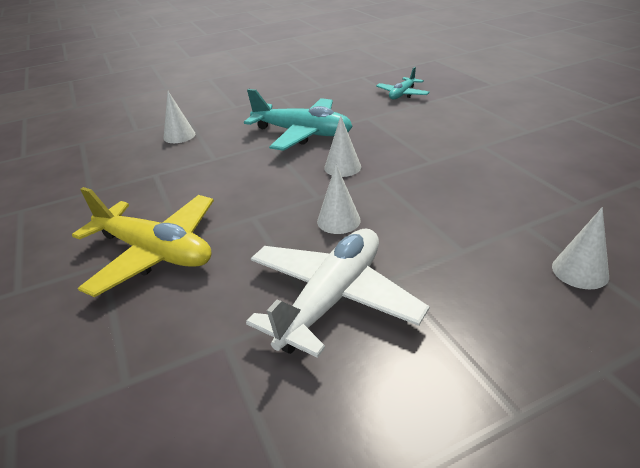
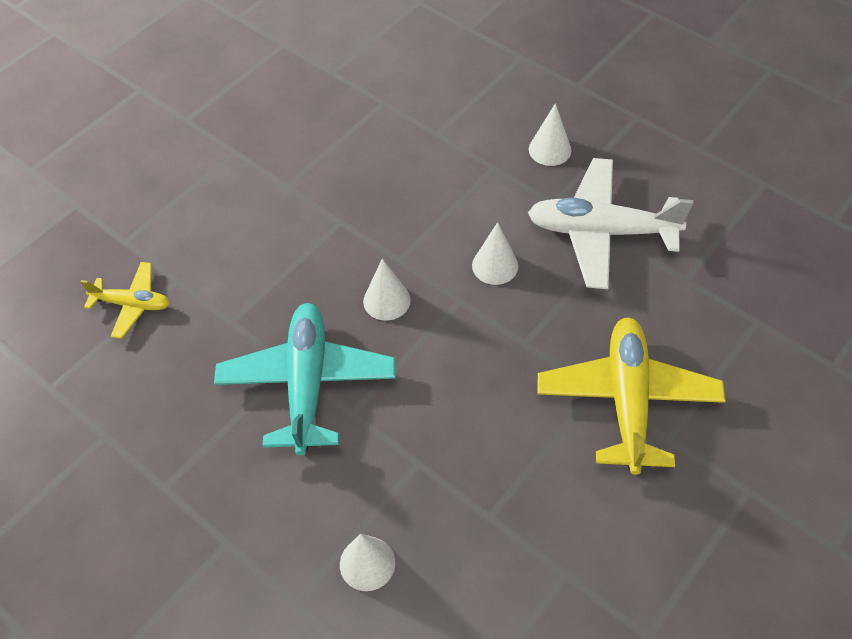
camera: 115 degrees left, 20 degrees up
(402, 94) = (132, 304): turquoise plane -> yellow plane
(580, 271) = (485, 99): white cone -> white cone (549, 149)

